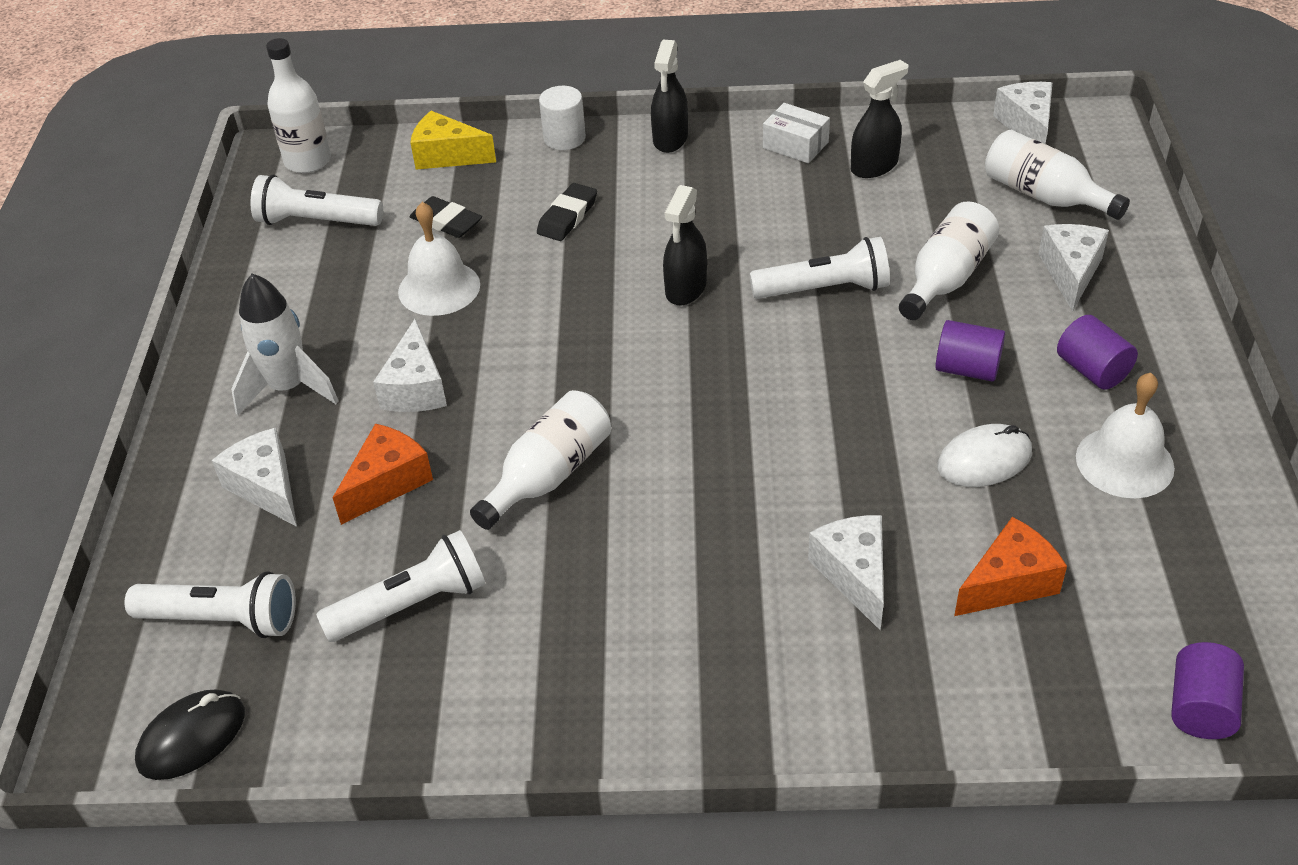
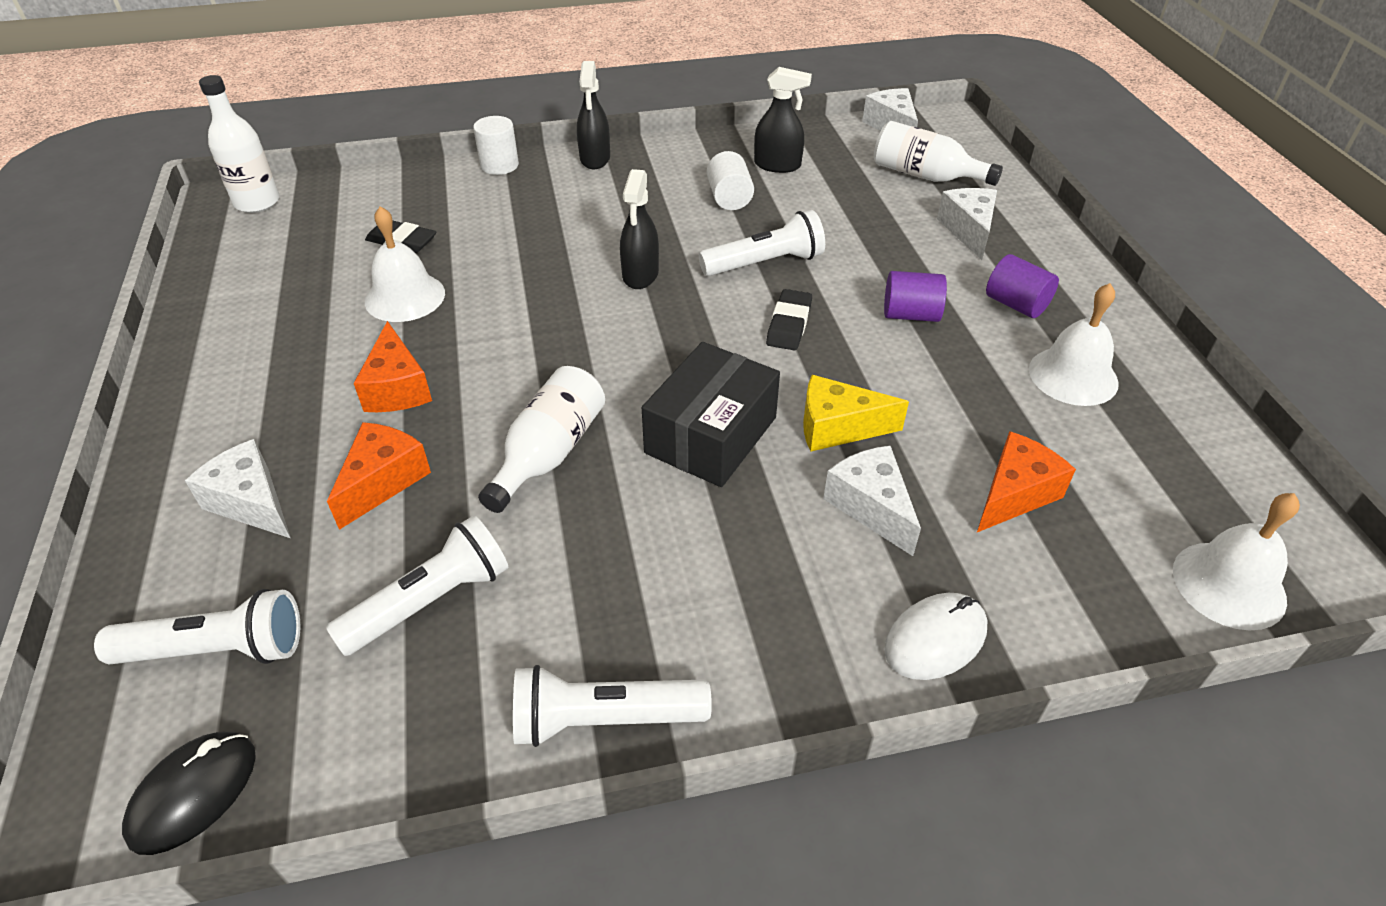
camera: 15 degrees left, 0 degrees up
(288, 388) = (263, 403): white rocket -> none
(316, 221) = (273, 252): white flashlight -> white flashlight (604, 719)
(415, 388) = (397, 388): white cheese -> orange cheese
(447, 155) = (392, 187): yellow cheese -> yellow cheese (837, 427)
(567, 216) = (516, 226): black eraser -> black eraser (789, 324)
(713, 478) = (711, 435): none -> black box
(795, 145) = (705, 155): white box -> none
(807, 204) = (729, 198): none -> white cylinder
(874, 166) = (777, 165): black spray bottle -> black spray bottle turned 60 degrees clockwise
(946, 278) = (867, 245): white bottle -> none
(984, 460) = (953, 389): white mouse -> white mouse (935, 639)
(1200, 708) = (1229, 584): purple cylinder -> white bell

